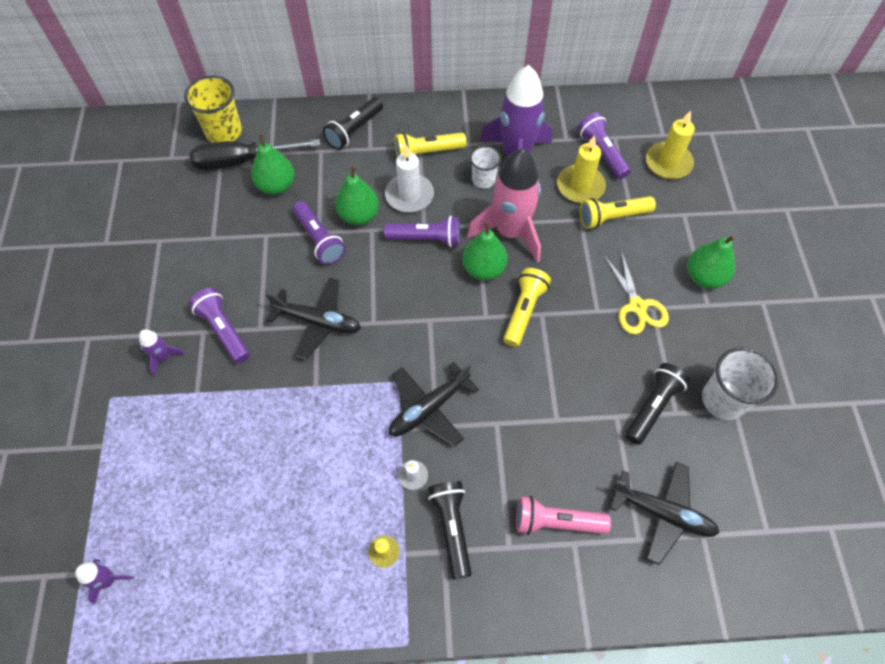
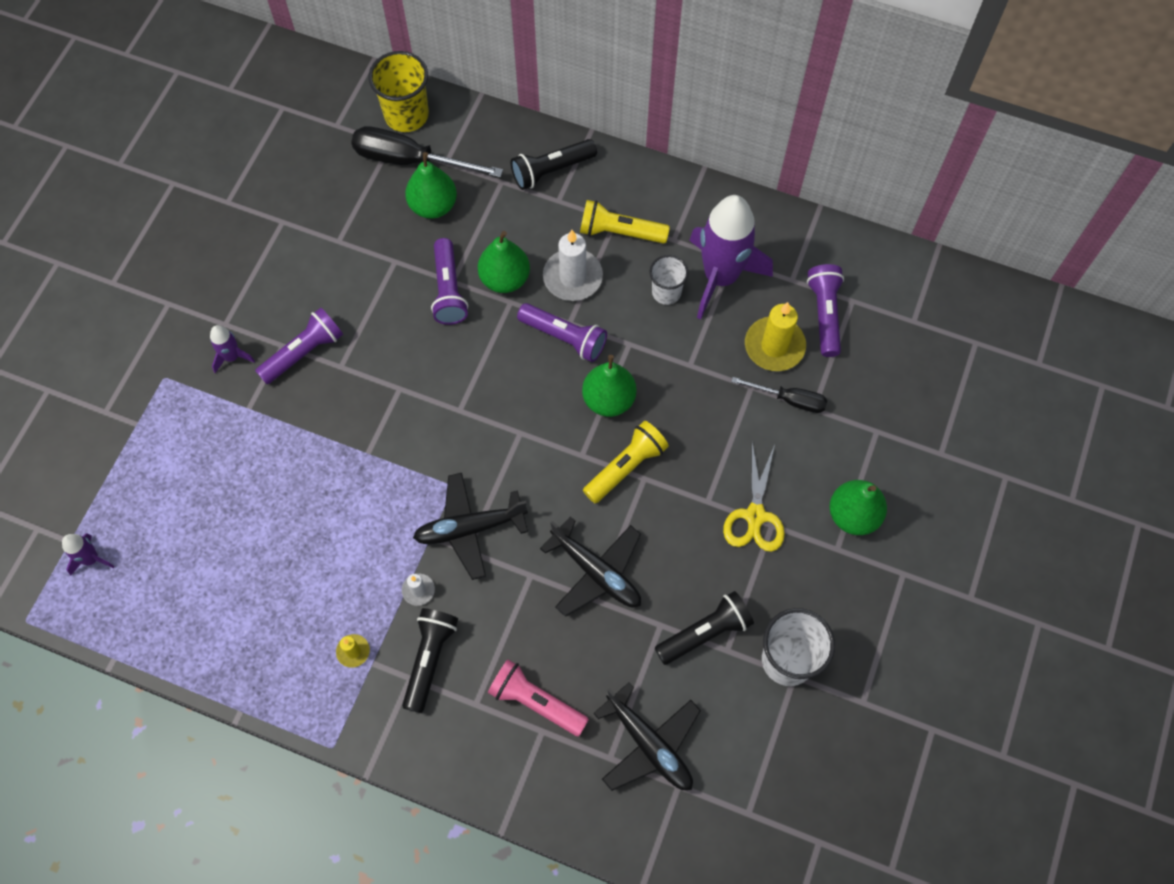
camera: 25 degrees right, 5 degrees up
(224, 330) = (303, 353): purple flashlight -> purple flashlight turned 60 degrees clockwise
(318, 321) = (403, 384): black plane -> black plane (596, 572)
(510, 232) = (662, 368): pink rocket -> none
(612, 217) = (789, 400): yellow flashlight -> black screwdriver
(668, 163) = (897, 359): yellow candle -> none

